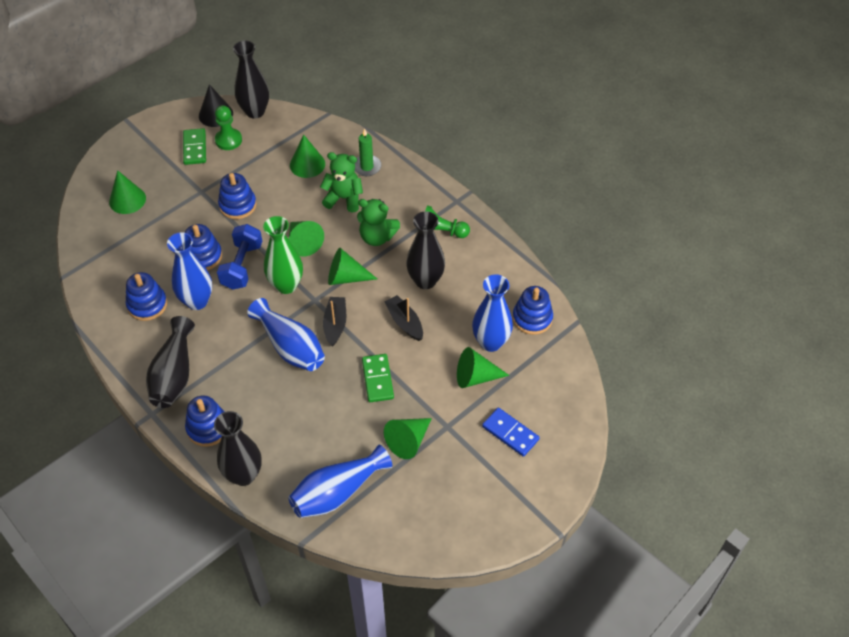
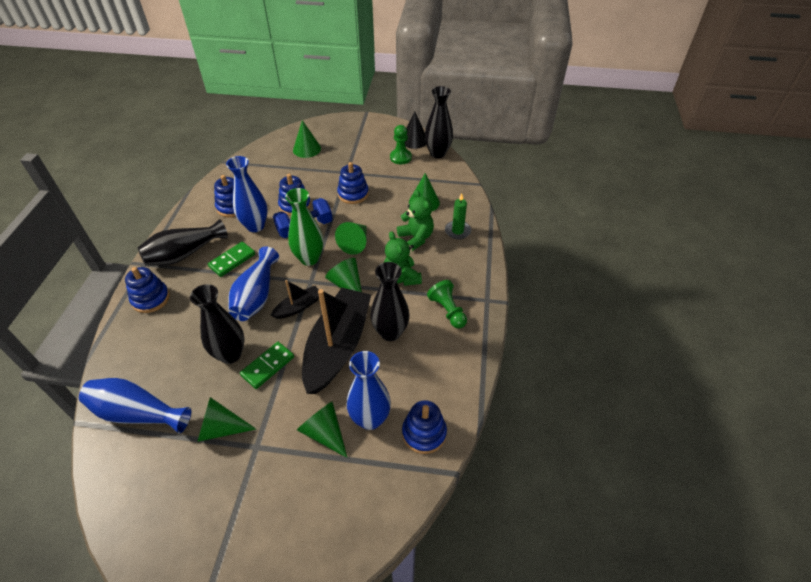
camera: 50 degrees right, 5 degrees down
(195, 148) = (377, 149): green domino -> green domino (232, 260)
(243, 475) = (120, 345): black vase -> black vase (230, 354)
(404, 322) = (338, 346): black boat -> black boat, size x2.17
(510, 433) = (284, 503): blue domino -> none

